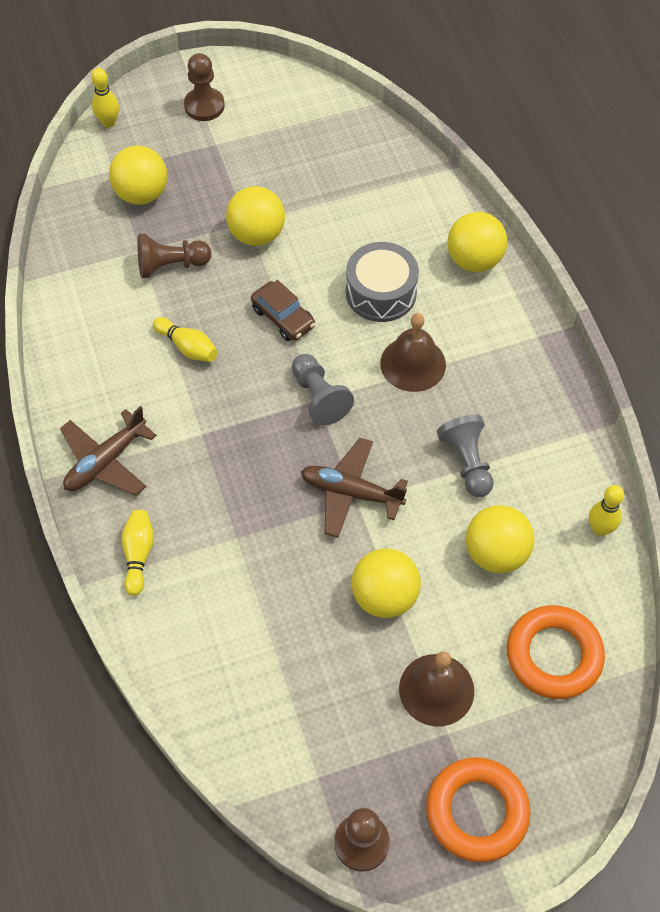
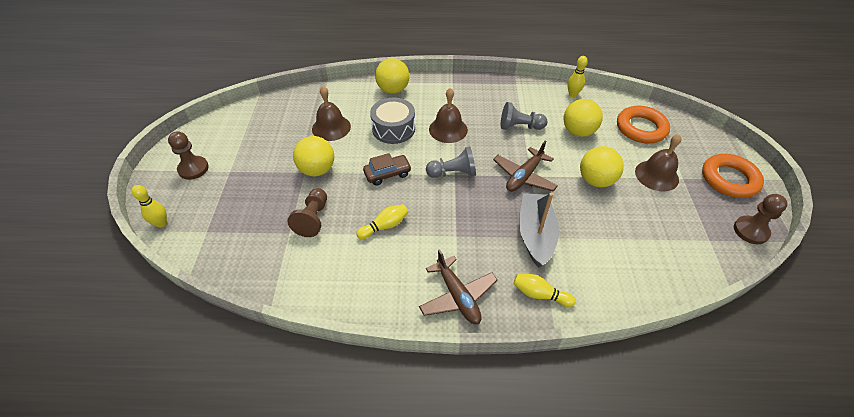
camera: 70 degrees left, 10 degrees down
(141, 194) = (241, 220): yellow ball -> none
(239, 530) = (535, 234): none -> grey boat
(348, 216) = (331, 127): none -> brown bell

